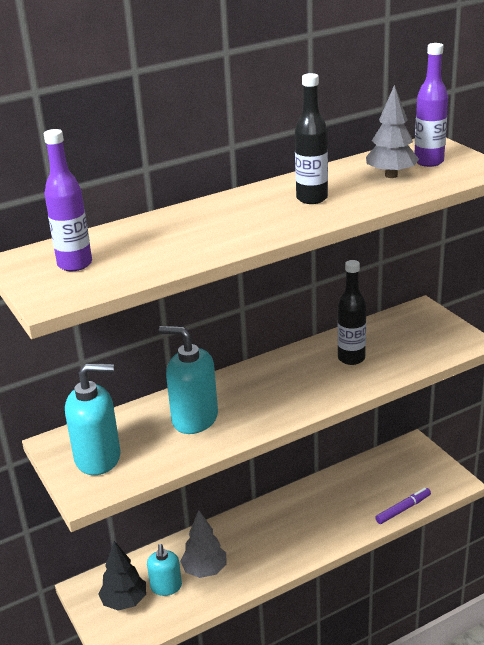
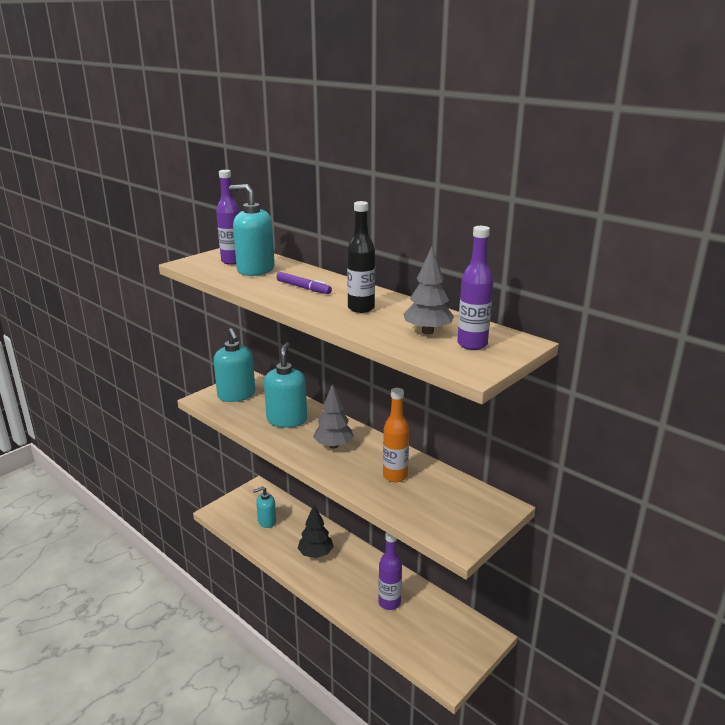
camera: 70 degrees right, 5 degrees down
(124, 601) = (250, 507): black tree -> black tree (315, 554)
(128, 249) = (255, 270): none -> turquoise soap dispenser
(205, 570) = (287, 536): grey tree -> grey tree (333, 445)
(351, 358) = (395, 476): black bottle -> orange bottle
(351, 501) = (389, 603): none -> purple bottle
(403, 509) = (393, 640): purple marker -> purple marker (303, 288)

